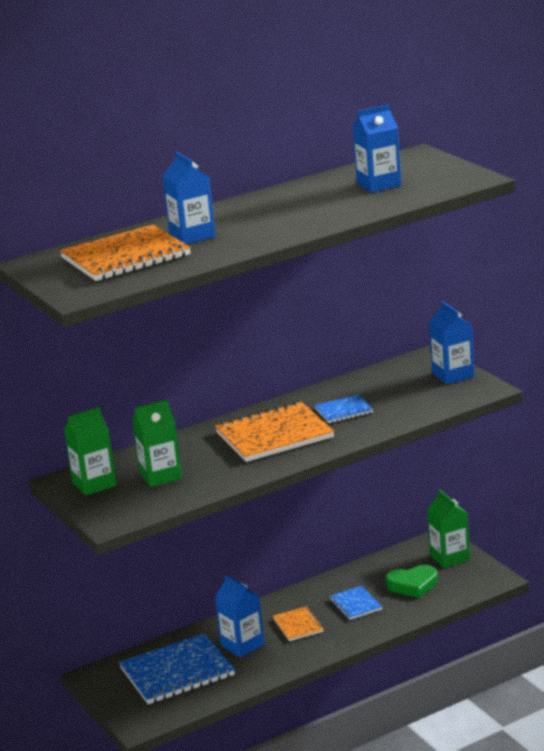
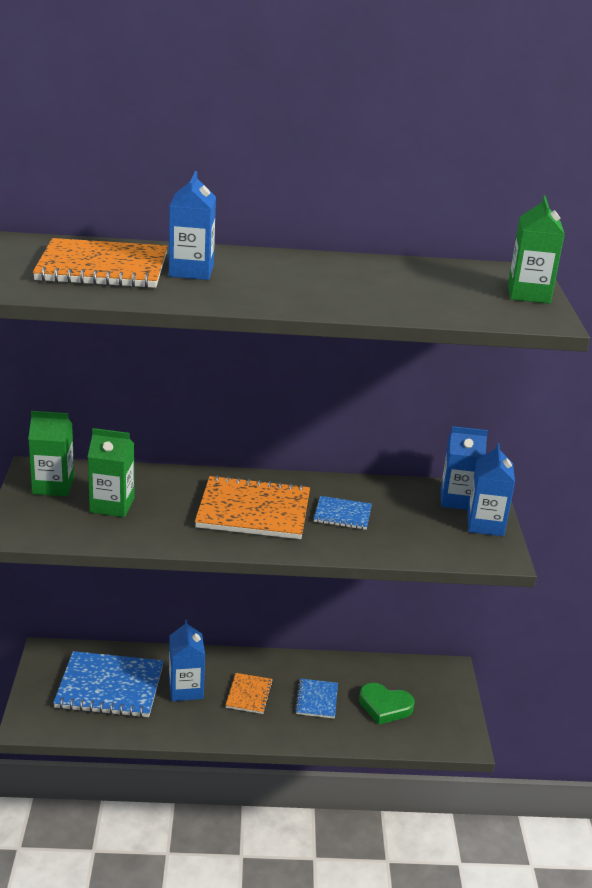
camera: 25 degrees right, 5 degrees up
(379, 184) = (440, 288): blue carton -> blue carton (457, 499)
(449, 557) = (443, 694): green carton -> green carton (528, 294)

